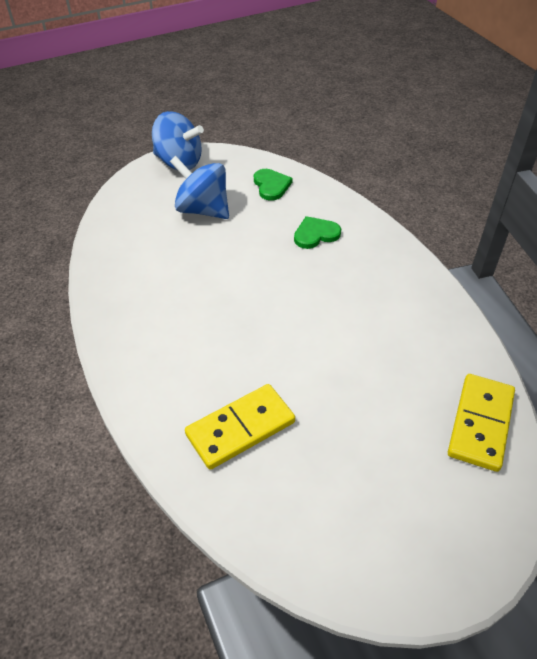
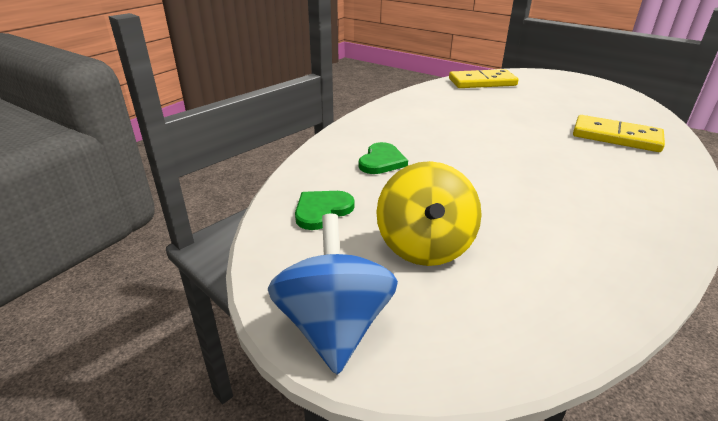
camera: 120 degrees left, 15 degrees down
(202, 210) = (424, 246): blue spinning top -> yellow spinning top
(315, 234) = (381, 161): green heart -> green heart turned 105 degrees counterclockwise

